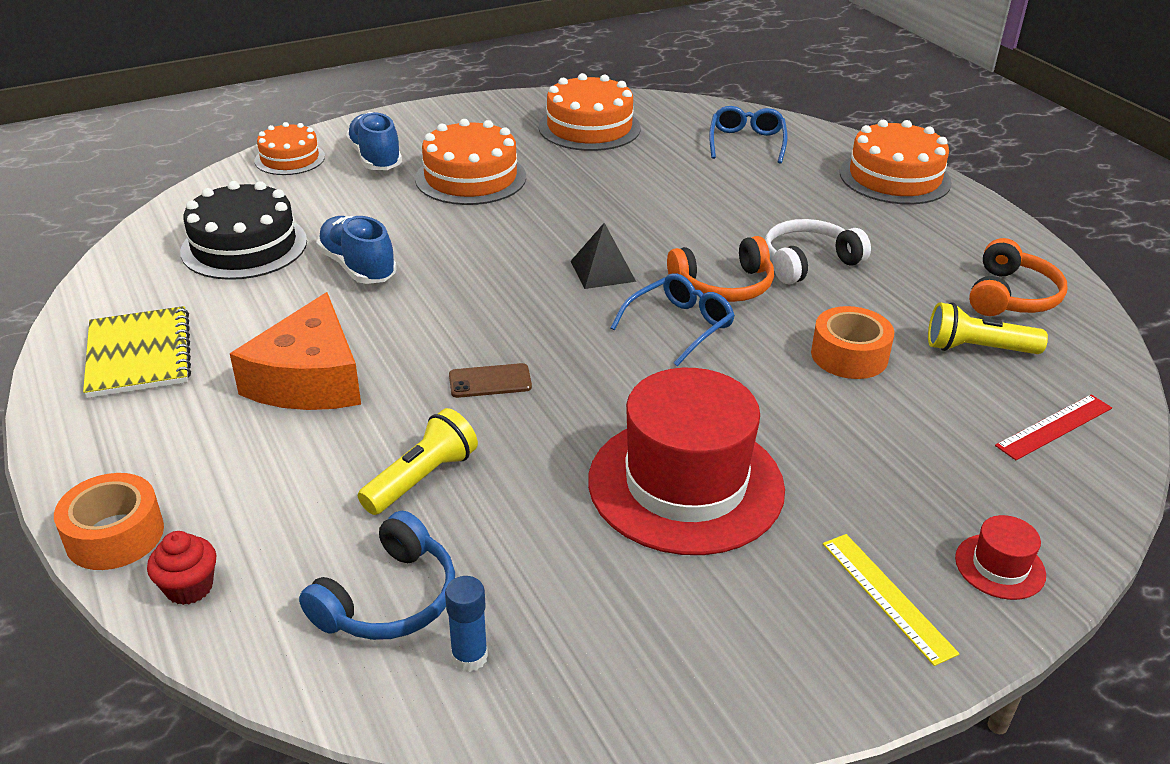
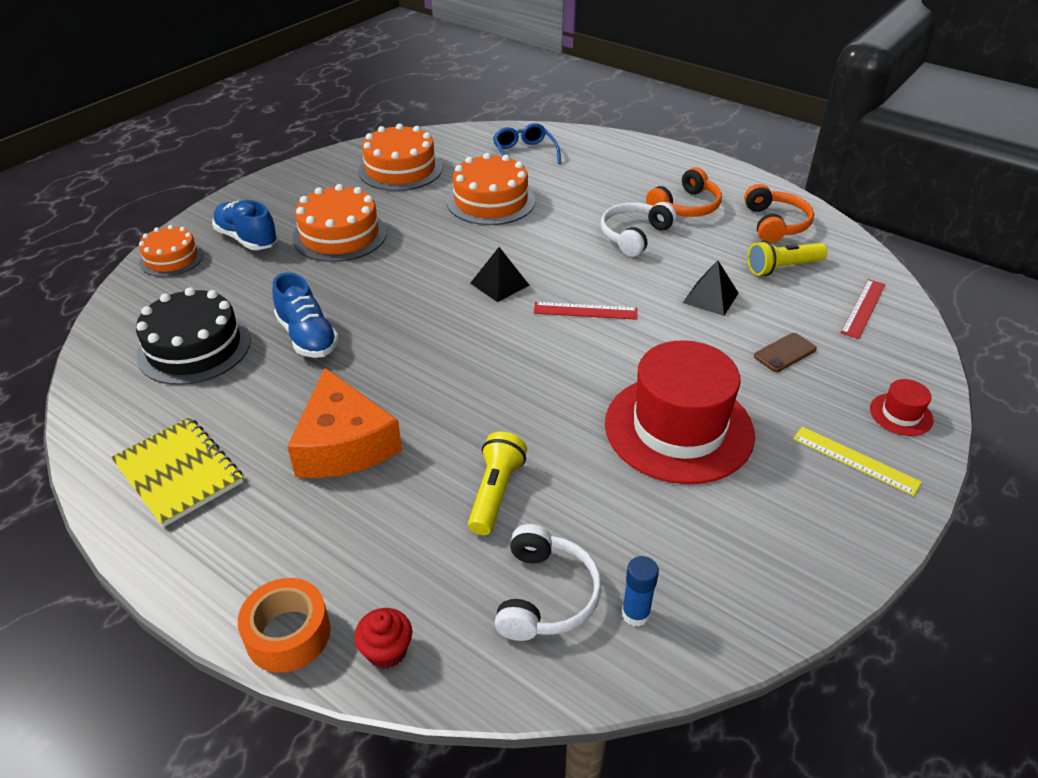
camera: 25 degrees left, 5 degrees up
(358, 267) = (307, 337): blue shoe -> blue shoe turned 150 degrees counterclockwise
(389, 599) = (545, 595): blue headphones -> white headphones
(490, 381) = (485, 398): brown phone -> brown phone (784, 353)
(679, 326) = (585, 311): blue glasses -> red ruler
(723, 286) = (592, 270): orange headphones -> orange headphones (686, 206)
(849, 355) = (710, 297): orange tape -> black pyramid
(894, 177) = (643, 155): orange cake -> orange cake (491, 201)

